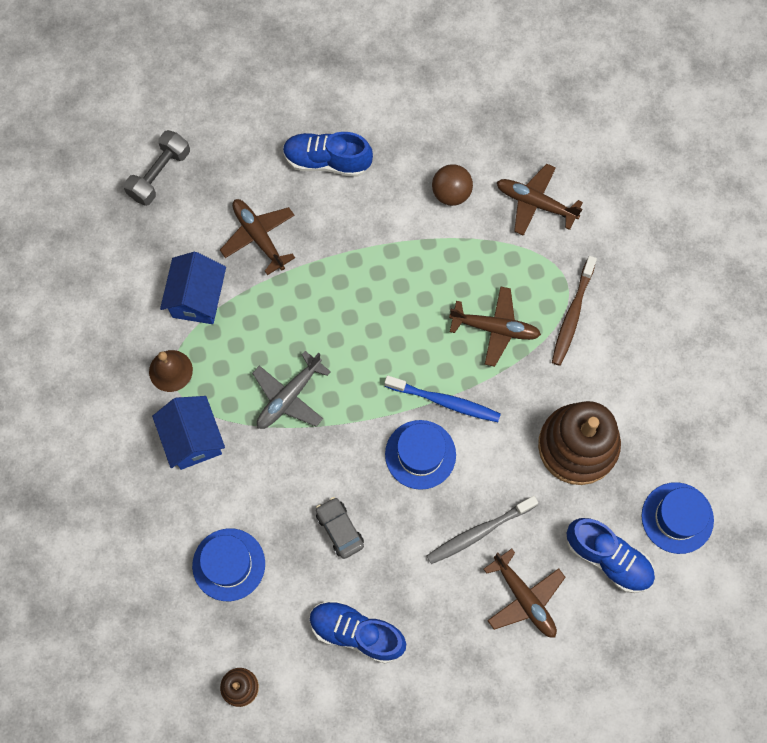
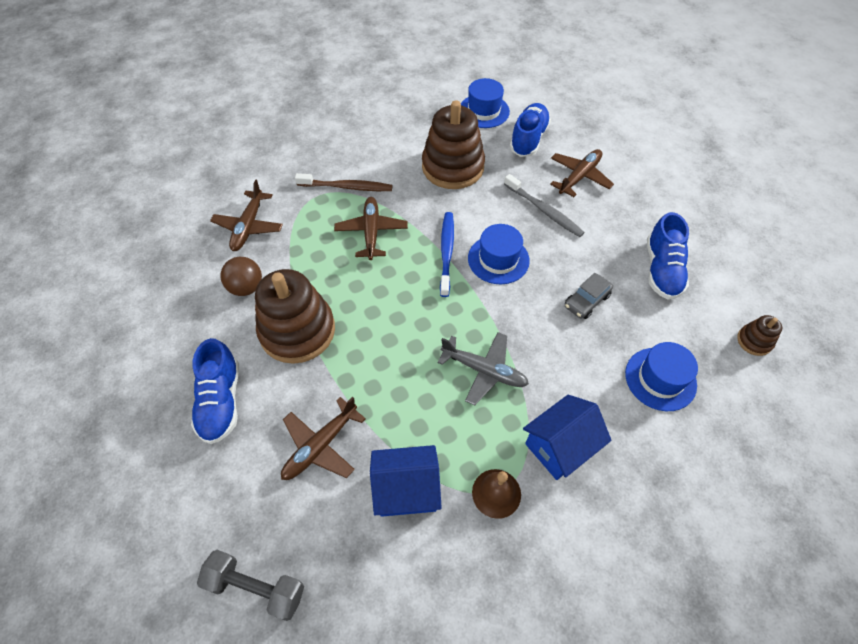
camera: 105 degrees left, 15 degrees down
(384, 234) = (297, 331): none -> brown stacking toy

